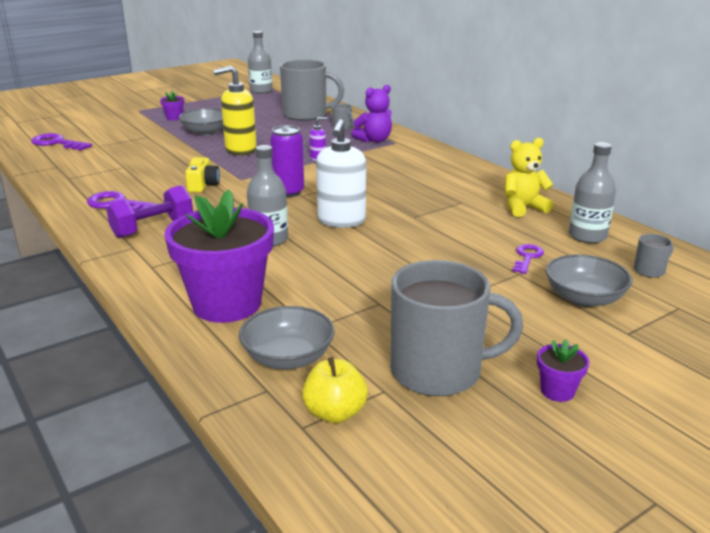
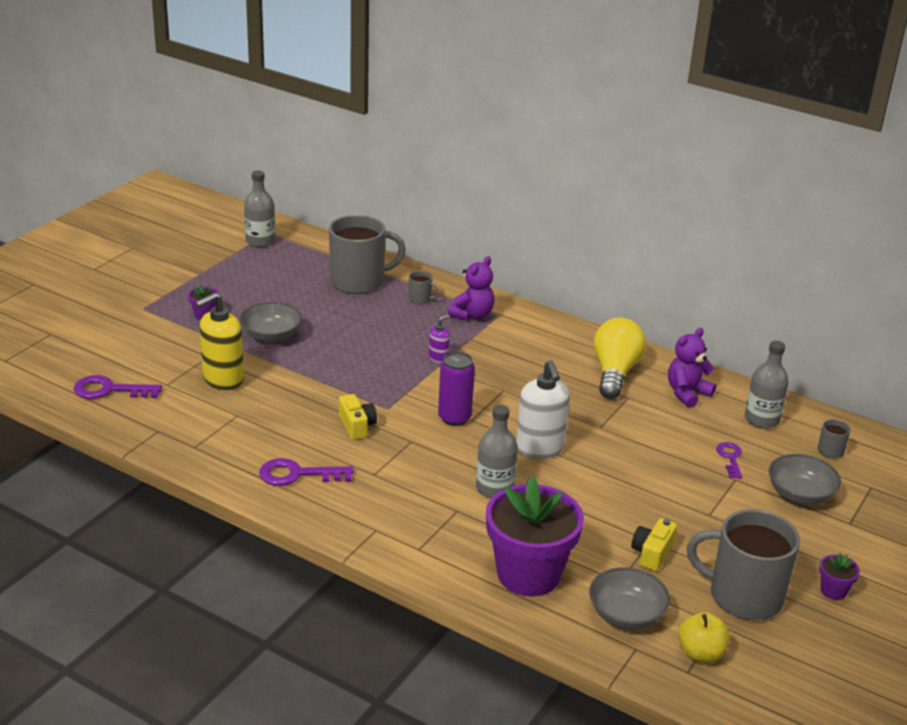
camera: 25 degrees left, 5 degrees up
(153, 228) = (369, 500): purple dumbbell -> none
(240, 150) = (342, 360): yellow soap dispenser -> yellow soap dispenser (223, 379)
(370, 313) = (652, 553): none -> yellow camera
(438, 371) = (743, 596): grey mug -> grey mug turned 135 degrees counterclockwise
(464, 186) = (615, 372): none -> yellow light bulb
(523, 208) = (687, 393): yellow teddy bear -> purple teddy bear

